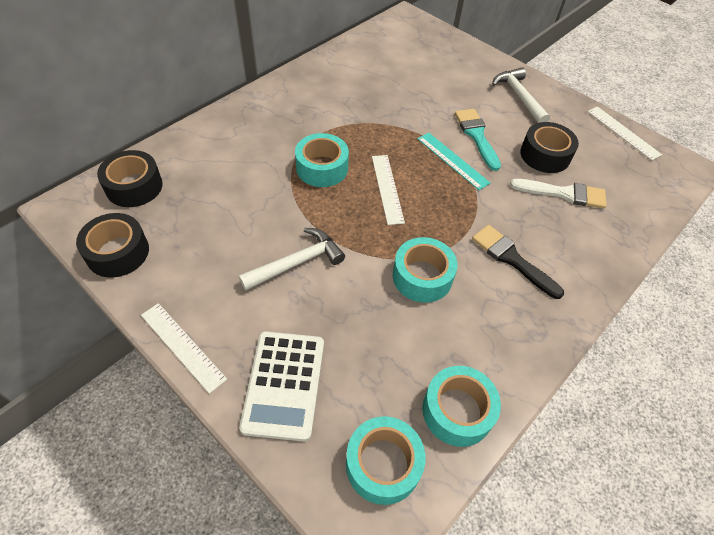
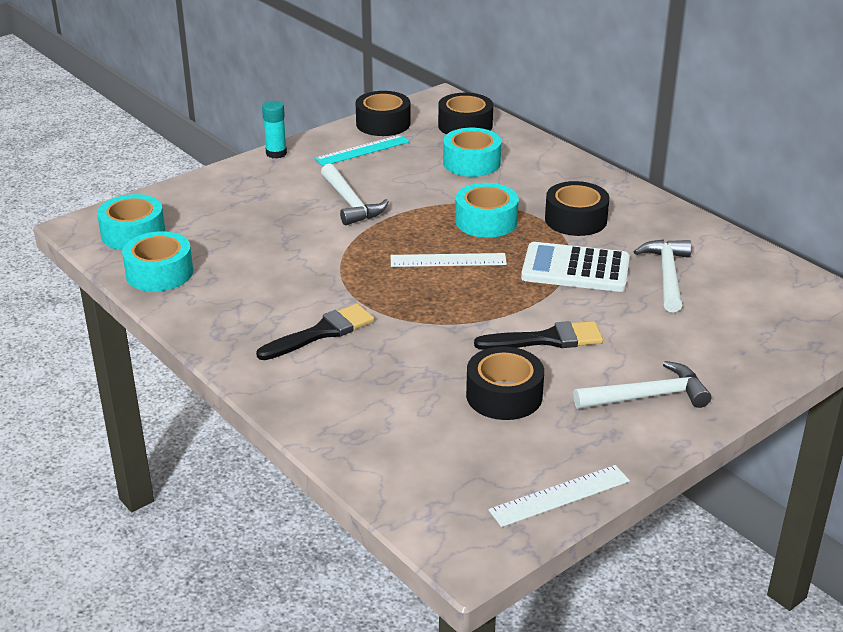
camera: 100 degrees right, 20 degrees down
(182, 346) = (276, 153): white ruler -> turquoise glue stick
(284, 384) = (222, 194): white calculator -> white calculator (575, 269)
(314, 119) = (575, 219): none -> black tape
(384, 81) = (667, 275): none -> white hammer
(422, 277) = (313, 270): turquoise tape -> turquoise tape (471, 163)
(452, 160) = (495, 312): turquoise ruler -> turquoise ruler (362, 150)
(476, 136) = (547, 339): turquoise brush -> black brush
(564, 193) = (423, 397): white brush -> none

